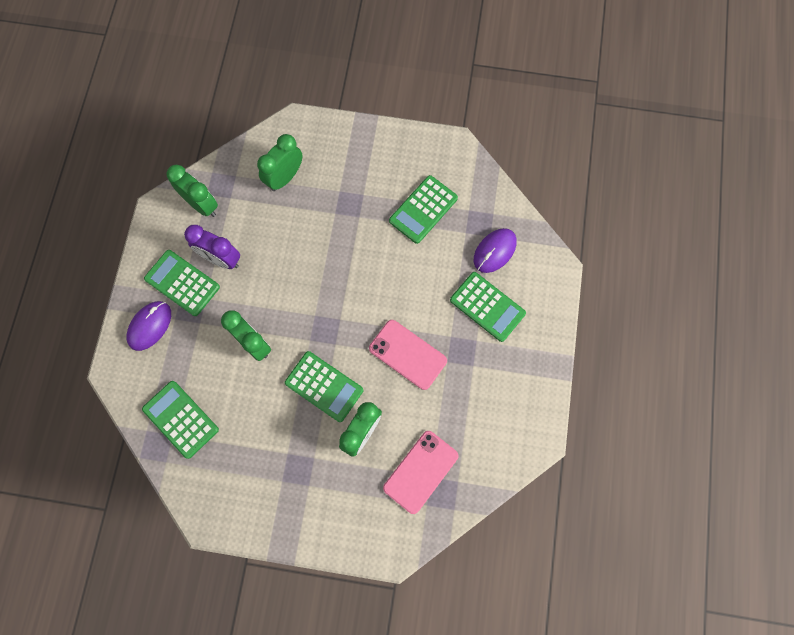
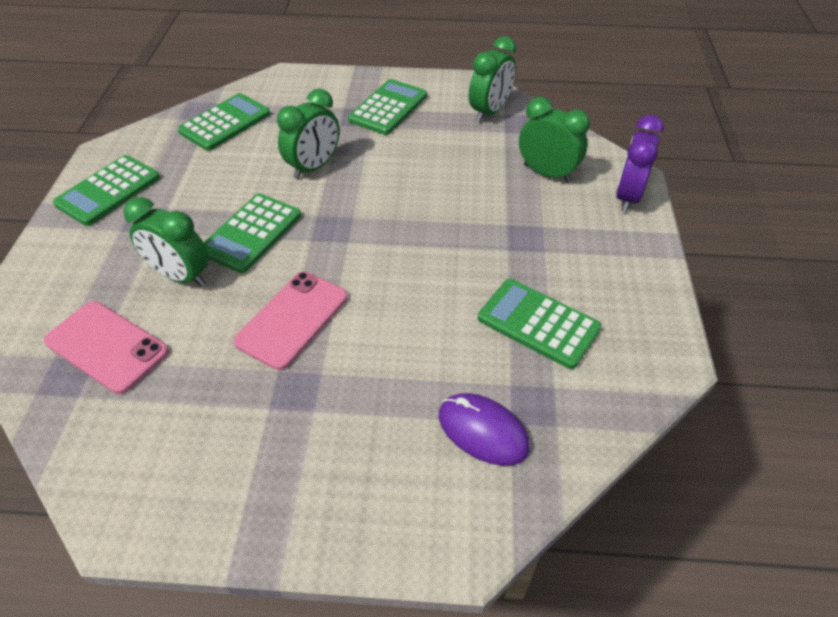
camera: 85 degrees right, 25 degrees down
(150, 326) = (335, 92): purple mouse -> none
(221, 259) = (422, 132): purple clock -> purple clock (627, 197)
(487, 307) = (375, 424): green calculator -> green calculator (108, 191)

